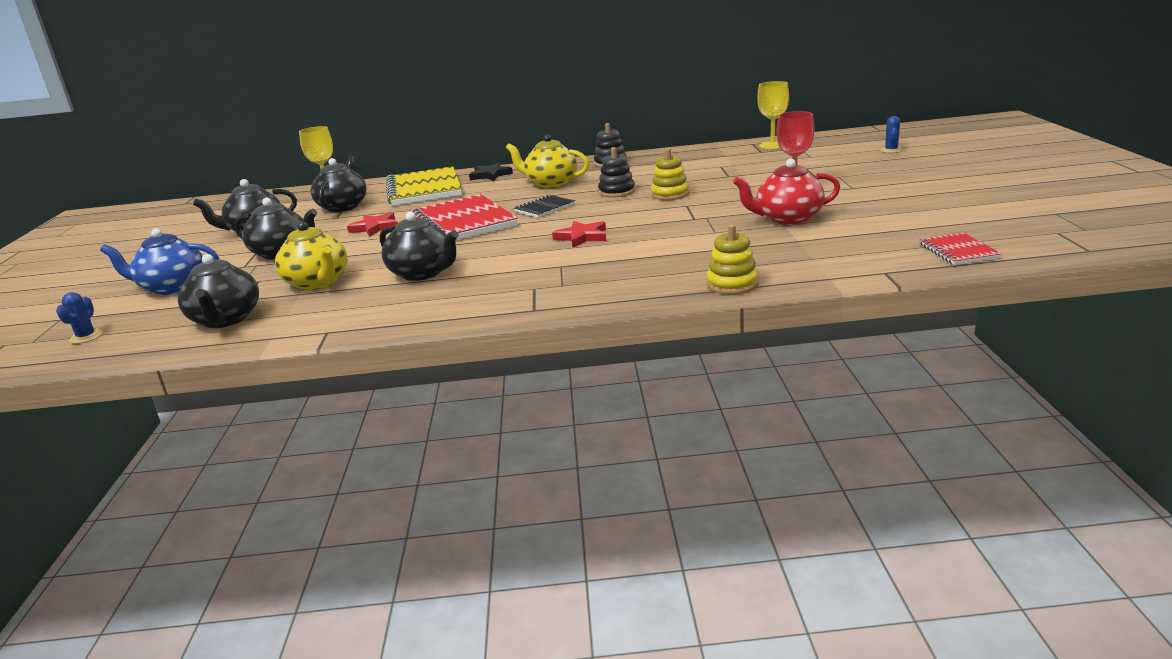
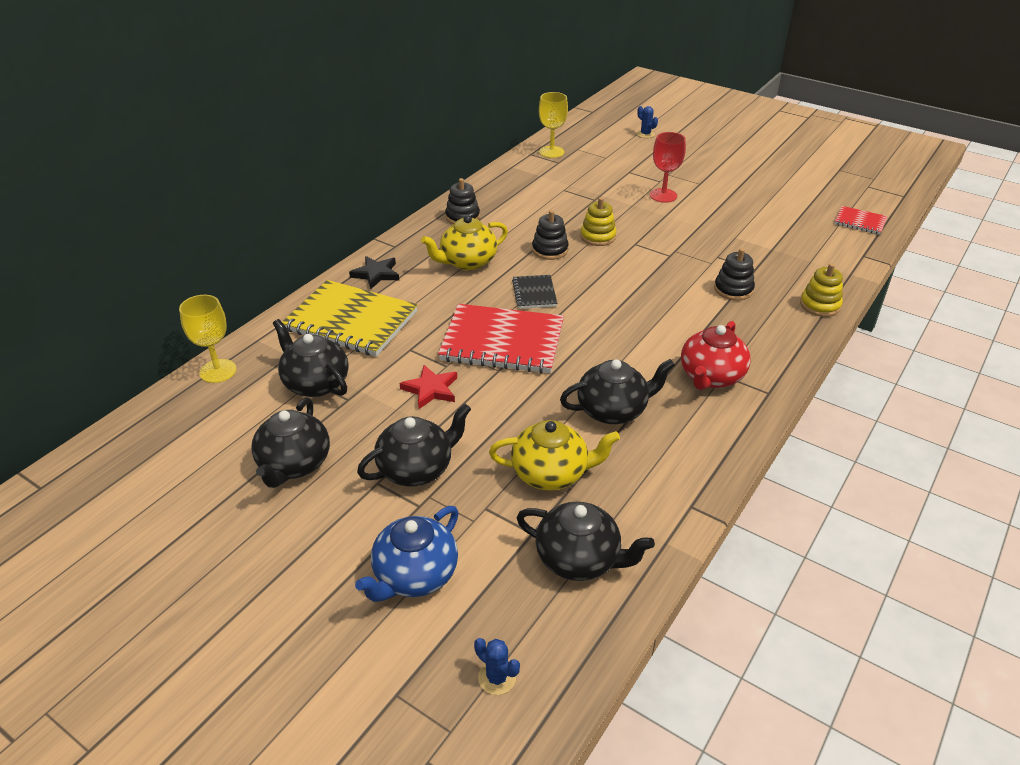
camera: 55 degrees left, 15 degrees up
(582, 237) = (638, 310): red star -> none
(685, 250) = (733, 289): none -> black stacking toy
(787, 219) = (726, 231): red teapot -> red teapot (711, 377)

